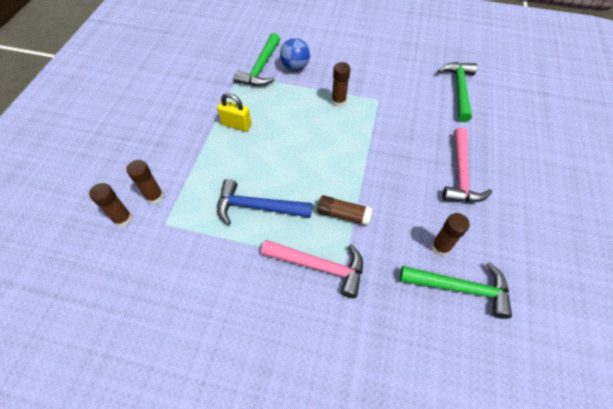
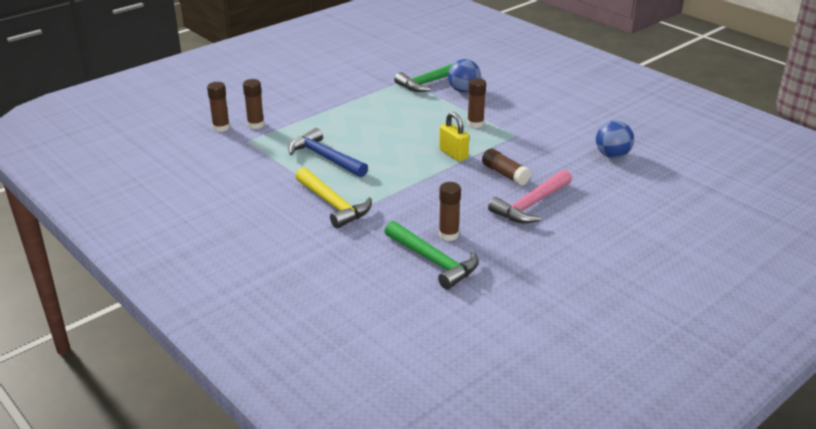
camera: 35 degrees right, 25 degrees down
(236, 125) = (365, 108): yellow padlock -> yellow padlock (453, 154)
(319, 266) = (333, 204): pink hammer -> yellow hammer
(343, 214) = (389, 187): brown glue stick -> brown glue stick (505, 174)
(459, 90) = (612, 155): green hammer -> blue ball

